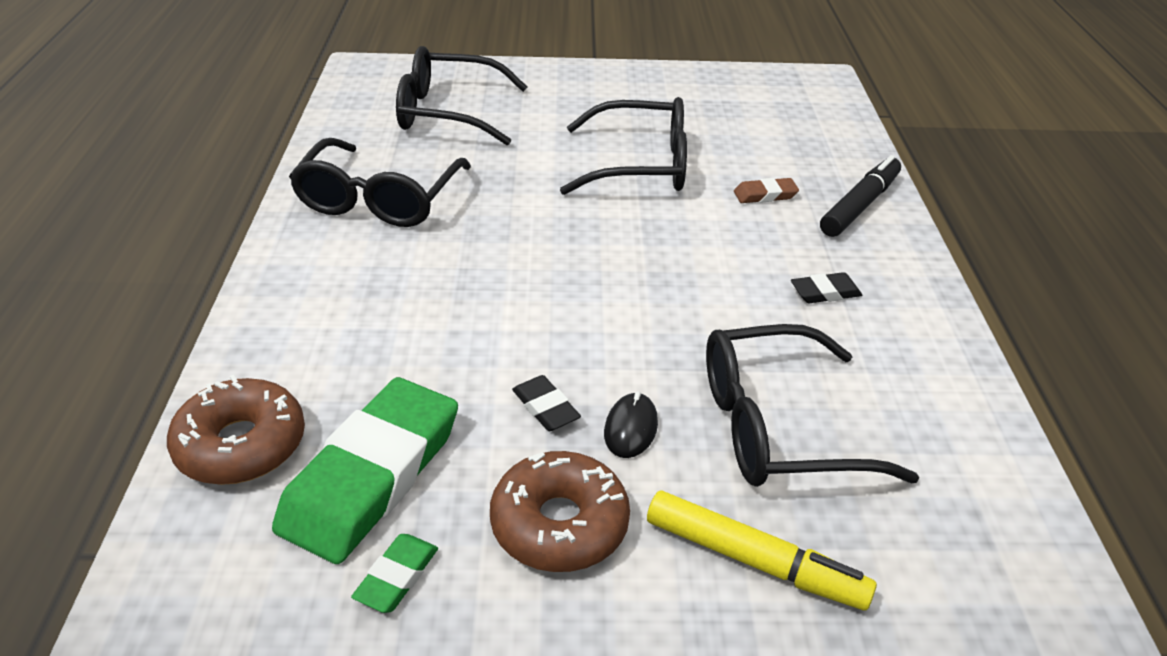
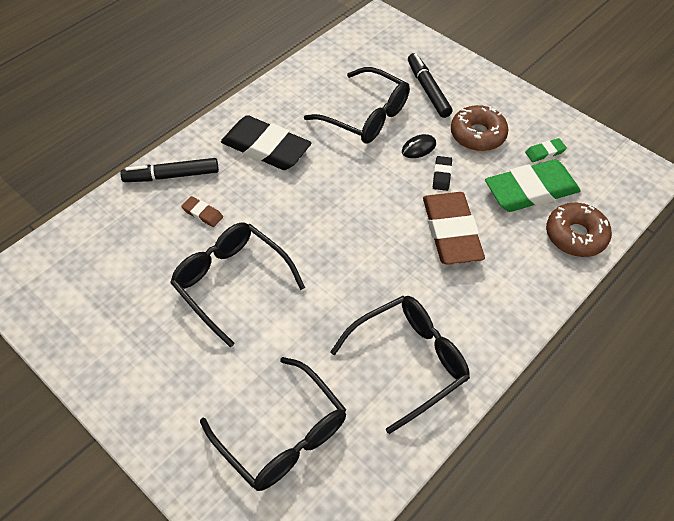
camera: 135 degrees left, 15 degrees up
(451, 338) = (451, 232): none -> brown eraser
(754, 560) = (428, 90): yellow marker -> black marker
(825, 292) = (266, 148): black eraser -> black eraser, size x2.34

